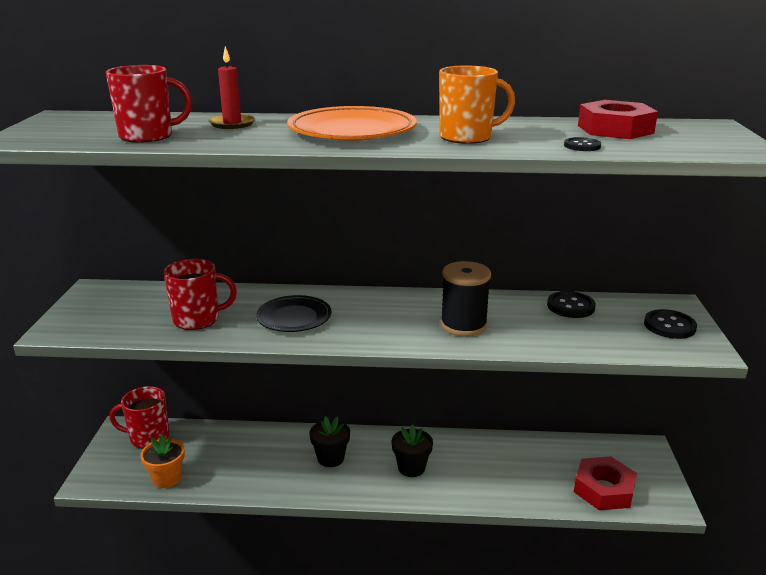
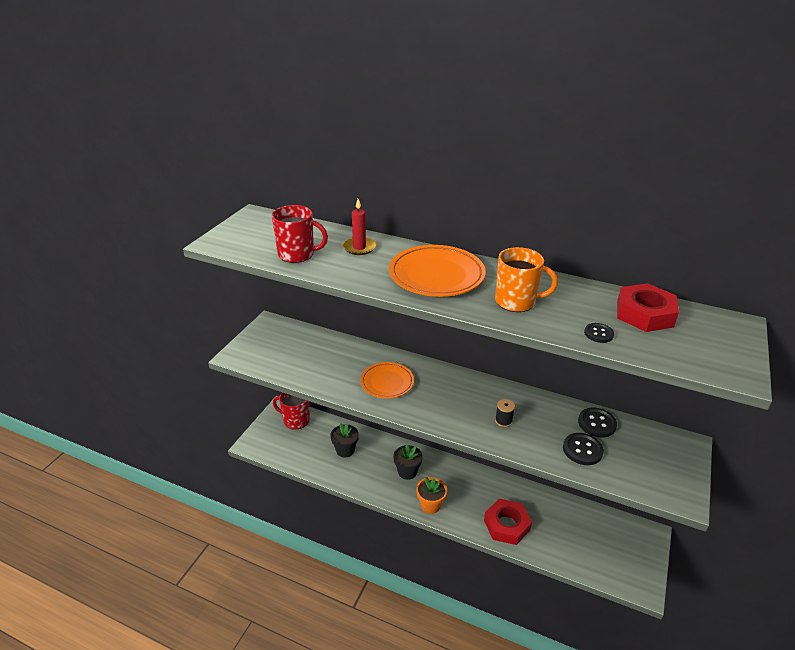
camera: 20 degrees right, 10 degrees up
(167, 478) = (297, 456): orange flower pot -> orange flower pot (430, 505)
(198, 319) = (324, 368): red mug -> none
(294, 318) = (387, 382): black plate -> orange plate
(411, 468) = (460, 496): black flower pot -> black flower pot (345, 450)
(463, 325) = (503, 421): black spool -> black spool, size x0.49
(604, 489) = (596, 559): red nut -> red nut (506, 525)
(669, 326) = (667, 465): black button -> black button (582, 450)

